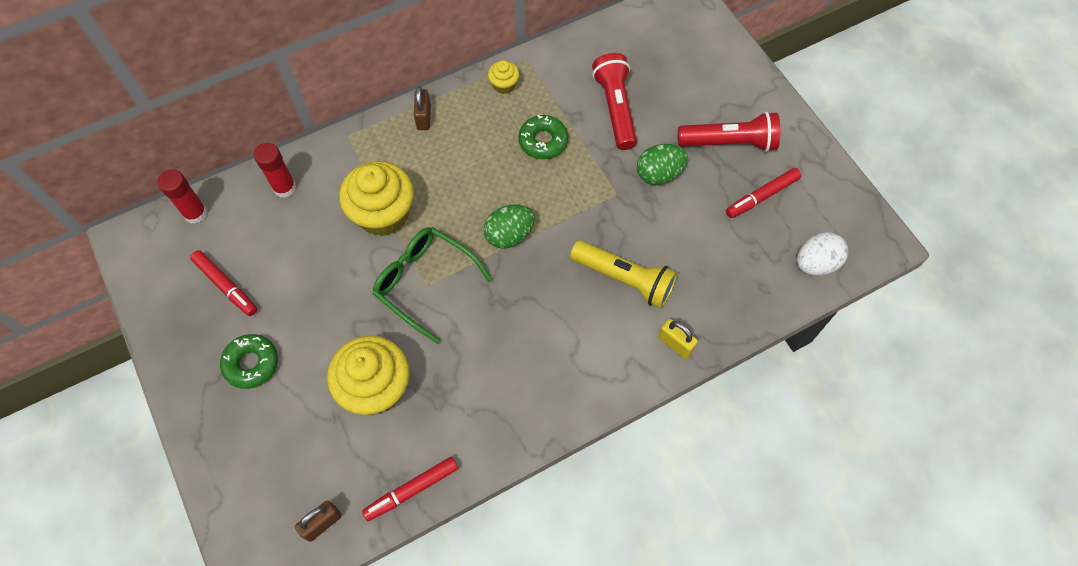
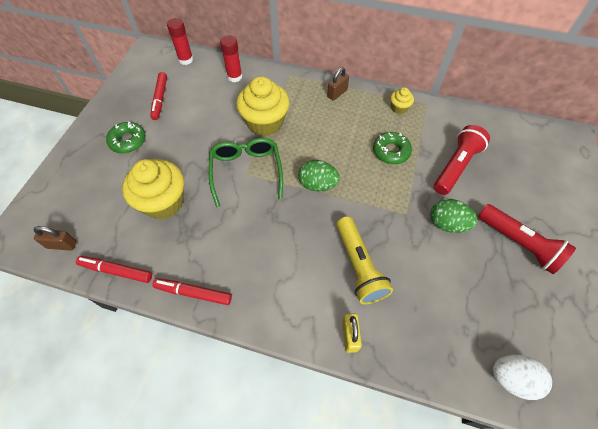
camera: 45 degrees right, 5 degrees down
(762, 196) = (511, 296): red marker -> red marker (193, 293)

